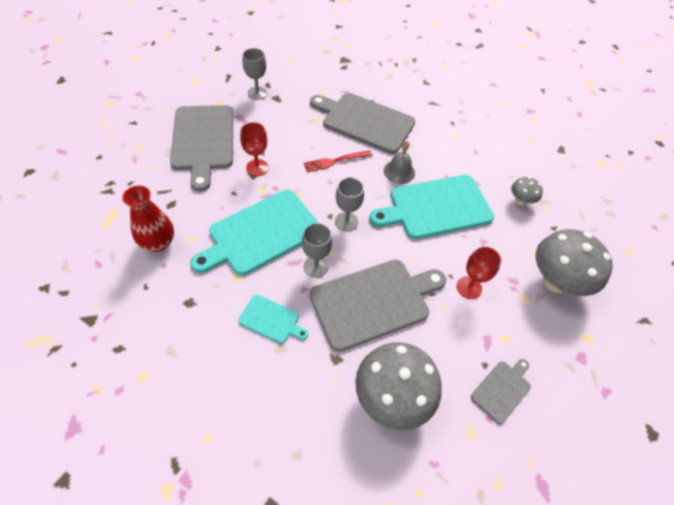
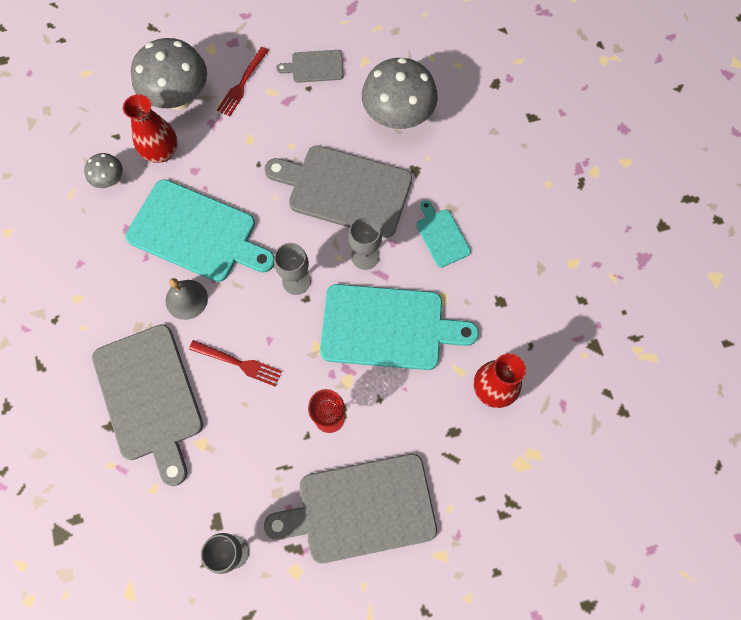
camera: 135 degrees left, 15 degrees up
(203, 141) = (360, 509): grey cutting board -> grey cutting board turned 135 degrees counterclockwise
(469, 287) = (254, 144): red goblet -> none
(516, 238) = (161, 152): none -> red vase
(532, 327) = (242, 84): none -> red fork

